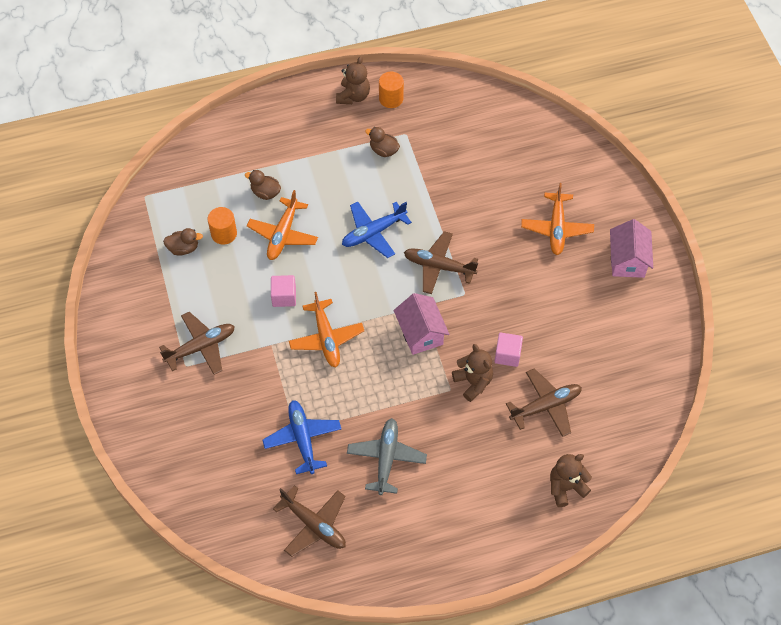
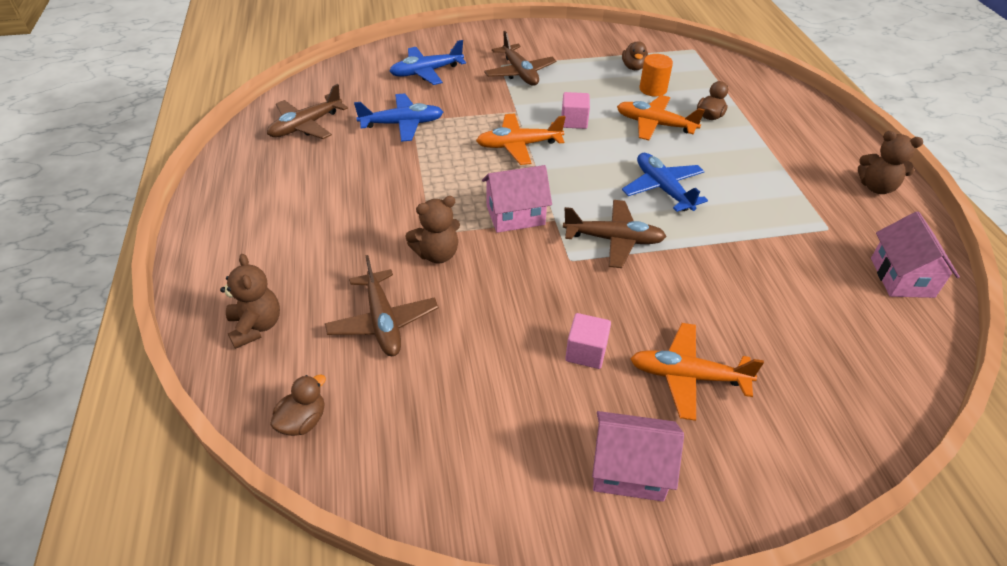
camera: 95 degrees right, 15 degrees down
(205, 434) = (426, 72): none -> blue plane
(383, 150) = (794, 206): brown duck -> brown duck (303, 421)
(386, 458) = (359, 176): grey plane -> none
(391, 98) = (886, 220): orange cylinder -> none
(438, 266) = (614, 240): brown plane -> brown plane turned 75 degrees clockwise
(450, 103) = (902, 277): none -> pink house
(507, 355) = (470, 291): pink cube -> pink cube (586, 352)

